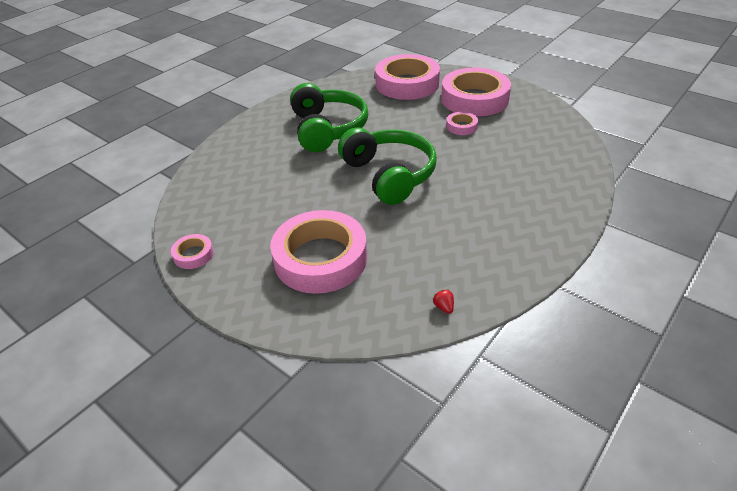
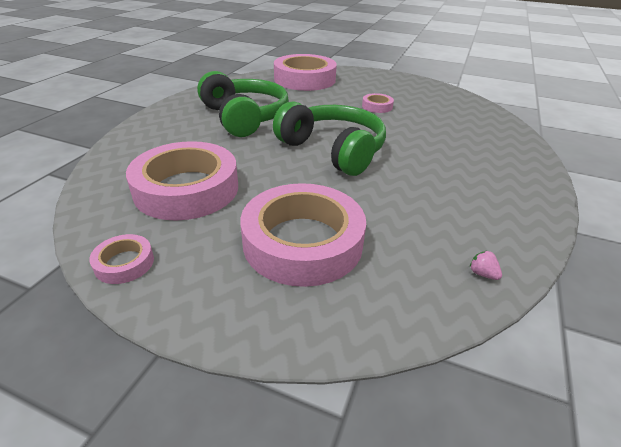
camera: 20 degrees left, 5 degrees down
(444, 307) = (482, 274): red strawberry -> pink strawberry
(474, 99) = (374, 86): pink tape -> pink tape (187, 189)

